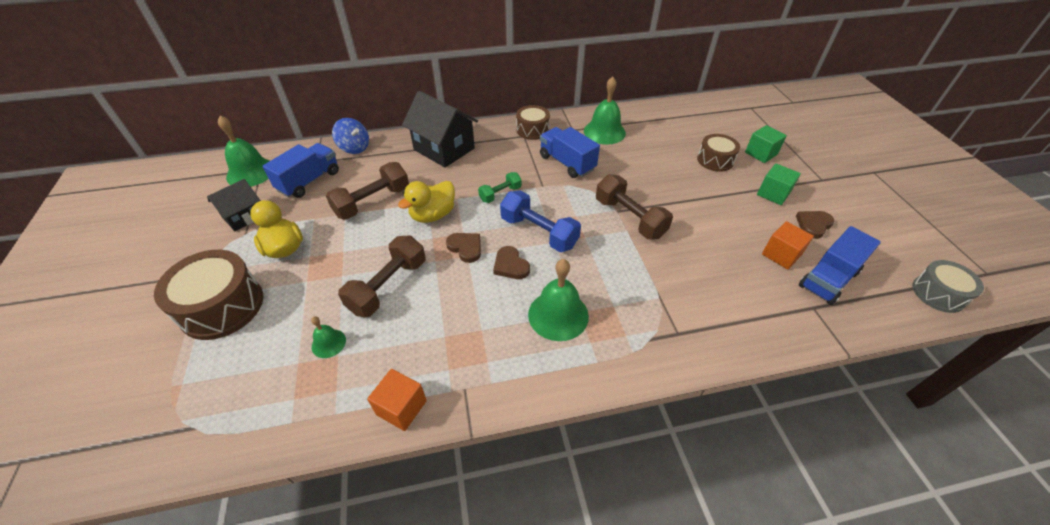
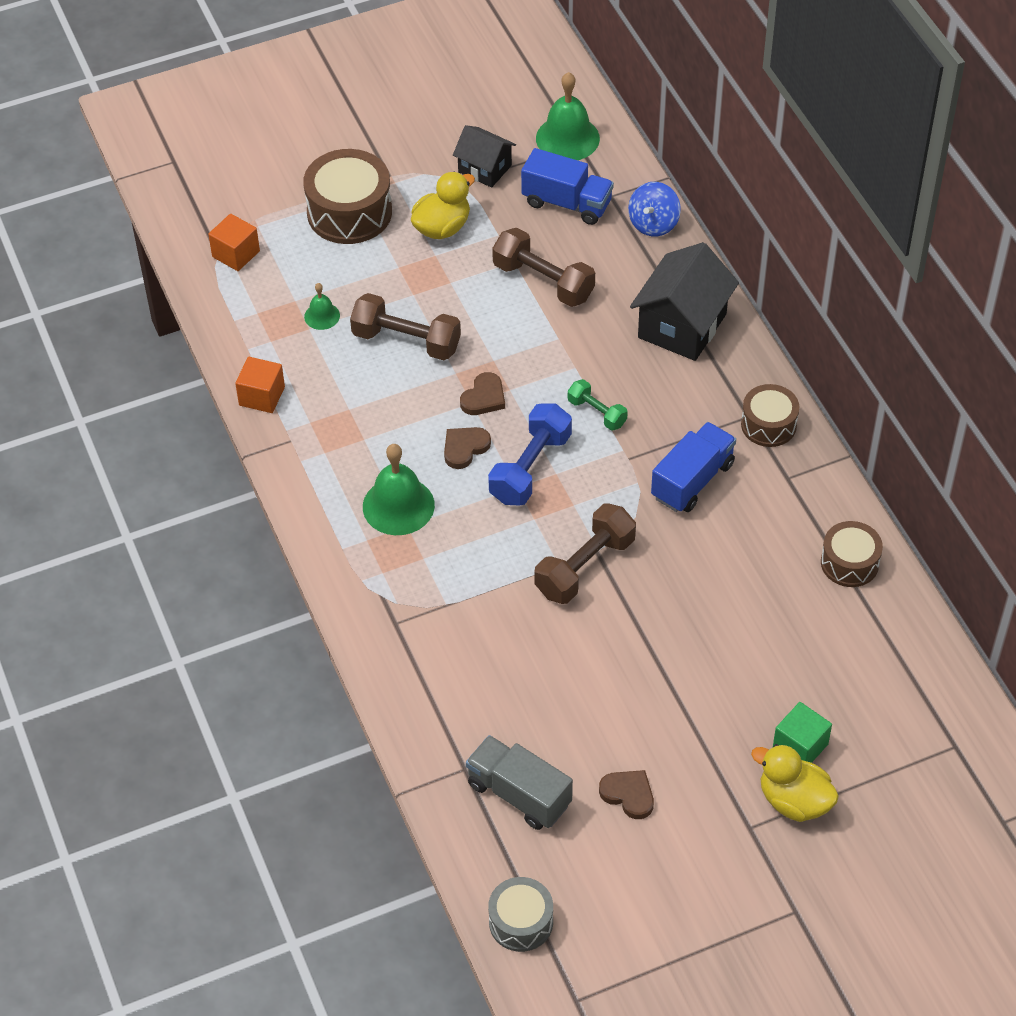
camera: 80 degrees right, 5 degrees up
(433, 215) = (535, 350): yellow duck -> yellow duck (794, 801)
(604, 132) = (794, 522): green bell -> none
(715, 160) = (759, 678): brown drum -> brown drum (849, 563)
(773, 194) = (691, 751): green cube -> none
(781, 255) = (553, 744): orange cube -> orange cube (236, 254)
(828, 279) = (519, 794): blue truck -> grey truck

